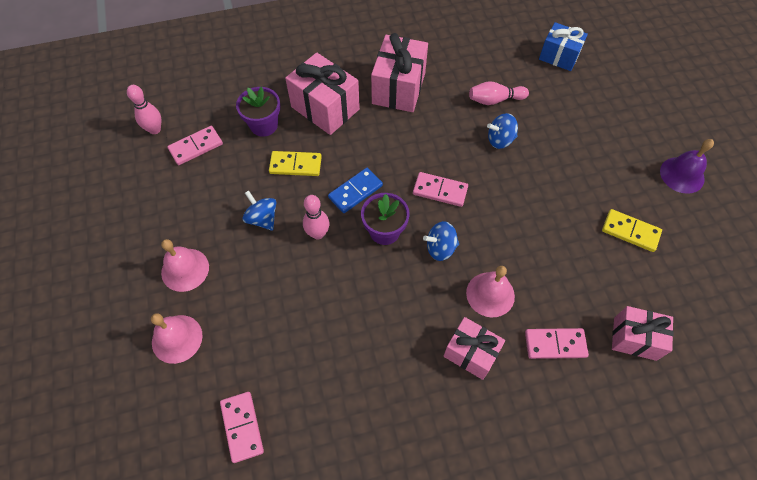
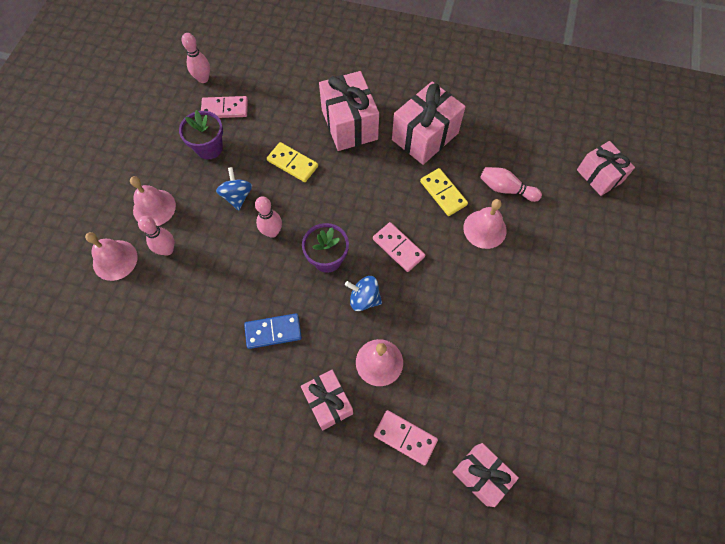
camera: 30 degrees right, 5 degrees up
(225, 301) = (167, 250): none -> pink bowling pin
(242, 427) = (117, 356): pink domino -> none
(264, 125) = (289, 116): purple flower pot -> purple flower pot (209, 148)
(355, 192) = (326, 212): blue domino -> blue domino (273, 332)
(500, 140) = (484, 229): blue spinning top -> pink bell
(559, 56) = (599, 176): blue gift -> pink gift
(630, 232) = (548, 378): yellow domino -> yellow domino (443, 193)
(682, 175) = (640, 352): purple bell -> none

